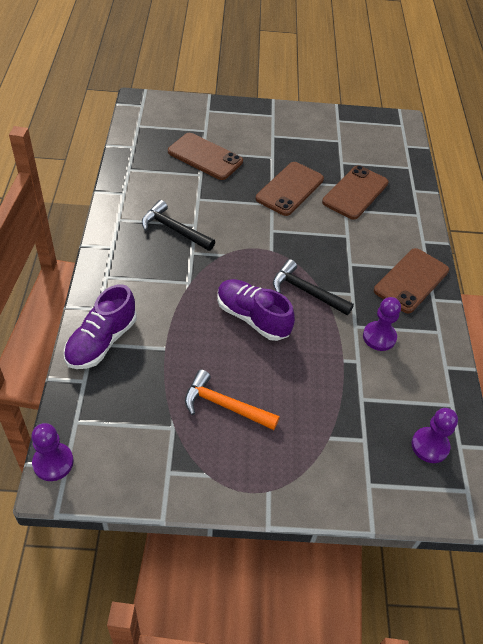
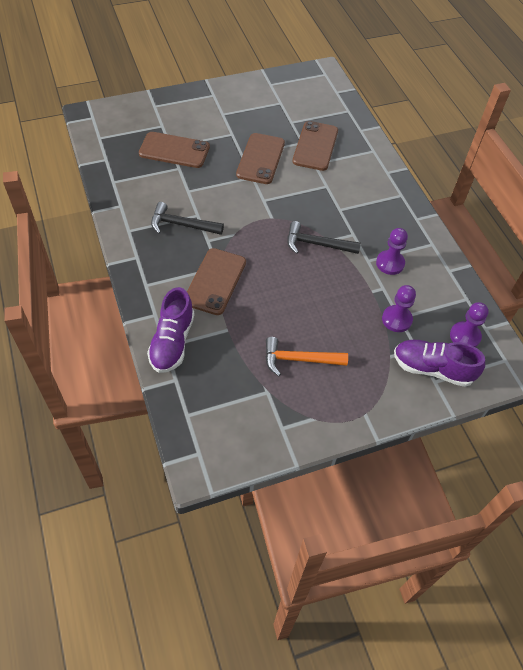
camera: 20 degrees left, 5 degrees up
(53, 462) = (187, 454): purple pawn -> purple pawn (396, 319)
(252, 318) = (285, 280): purple shoe -> purple shoe (432, 369)
(411, 280) = (393, 209): brown phone -> brown phone (215, 281)

